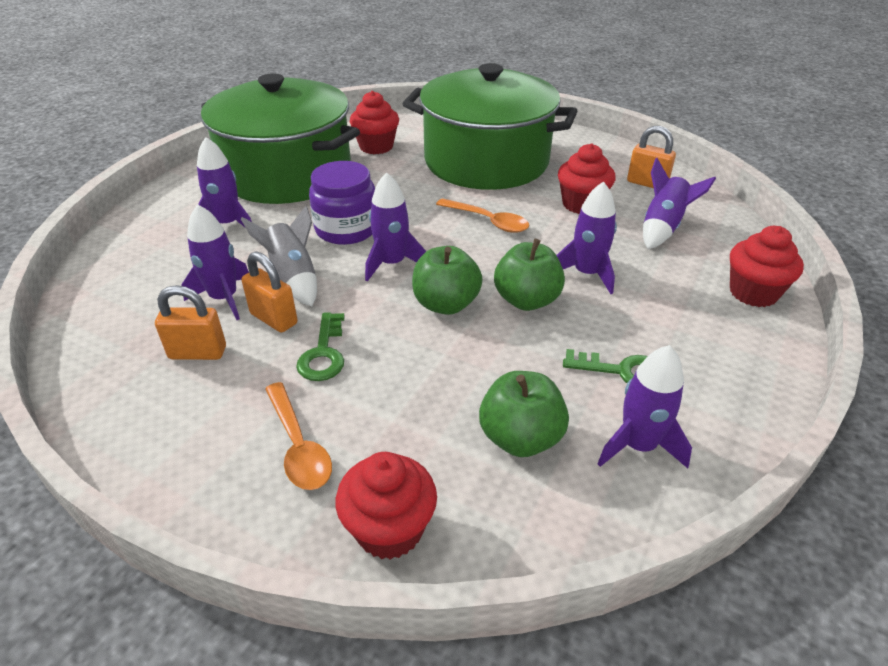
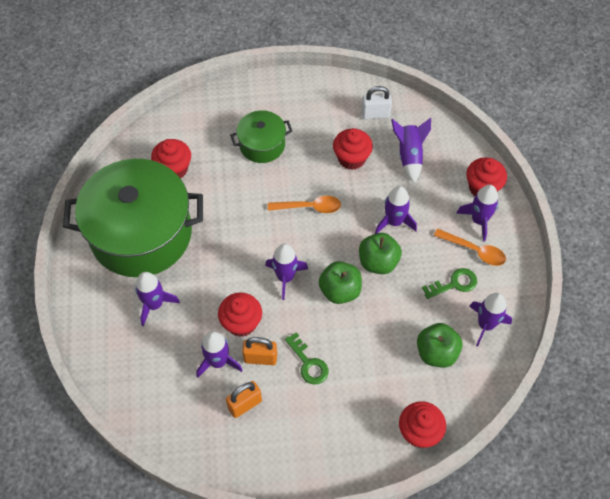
camera: 35 degrees left, 20 degrees up
(293, 278) = (241, 323): grey rocket -> red cupcake
(298, 445) = (347, 421): orange spoon -> orange spoon (474, 250)
(346, 229) = (232, 264): purple jar -> none
(486, 161) = (262, 145): green pot -> green pot, size x0.48
(647, 183) = (375, 114): orange padlock -> white padlock
(721, 322) = (479, 220): none -> purple rocket

